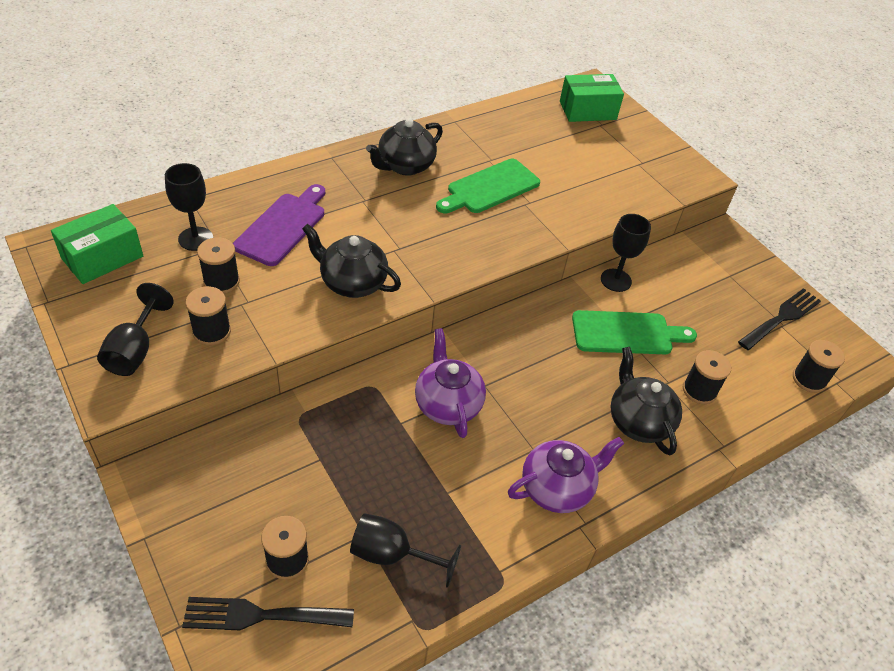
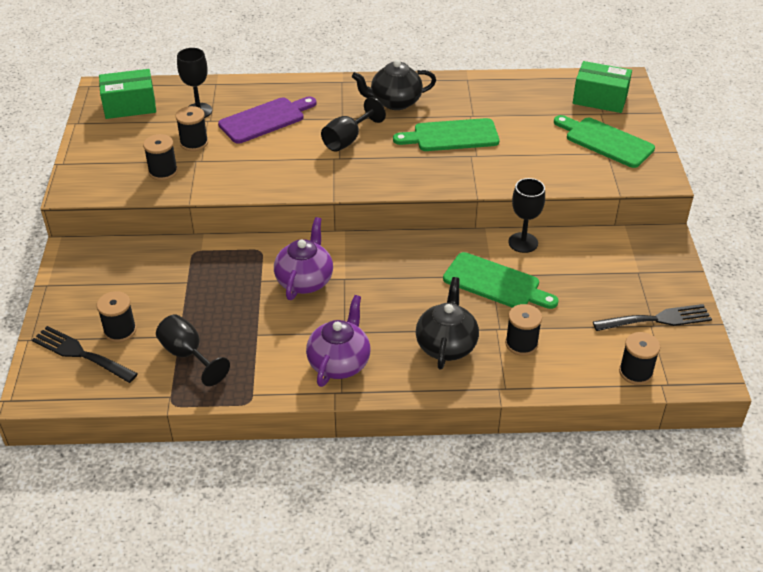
camera: 35 degrees right, 5 degrees down
(135, 350) = (107, 168): black goblet -> black goblet (347, 140)
(352, 282) = (284, 170): black teapot -> none
(557, 488) = (339, 363): purple teapot -> purple teapot turned 75 degrees counterclockwise
(627, 152) = (605, 141): none -> green cutting board

